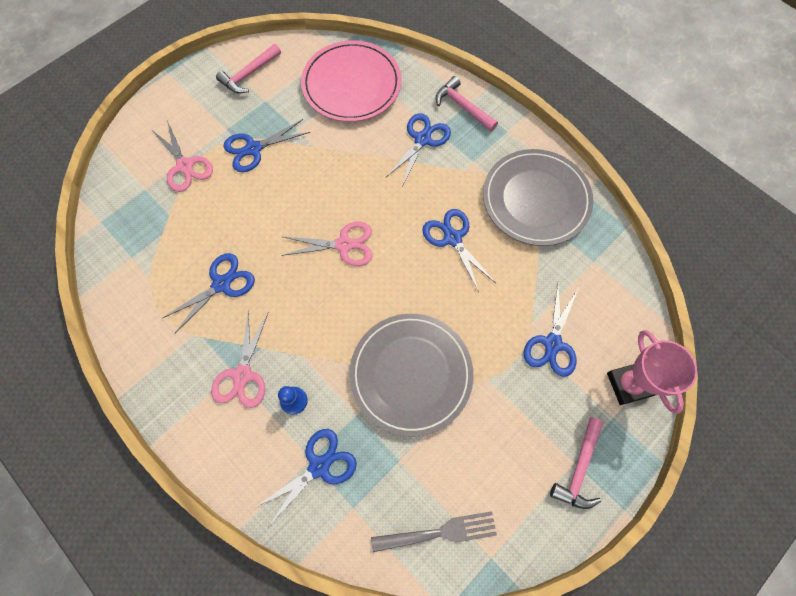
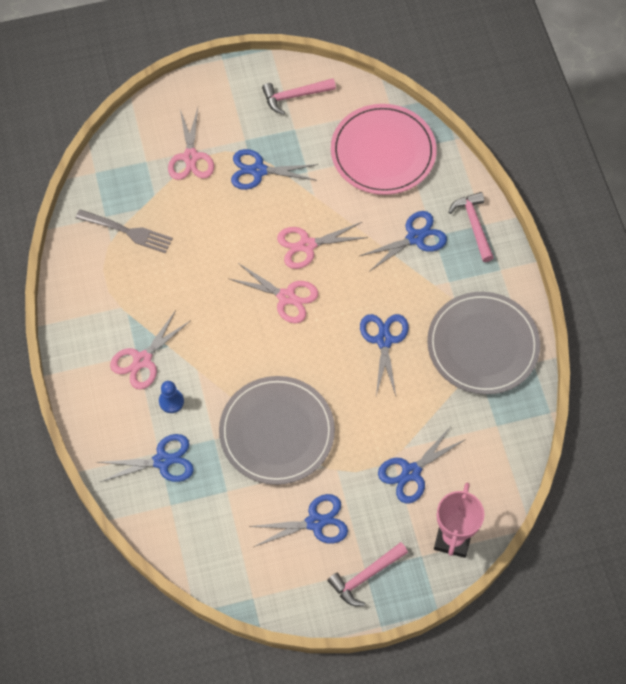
camera: 30 degrees right, 5 degrees down
(222, 284) = (166, 277): blue scissors -> blue scissors (315, 522)
(334, 191) = (307, 245): none -> pink scissors
(438, 533) = (224, 558): grey fork -> grey fork (127, 231)

